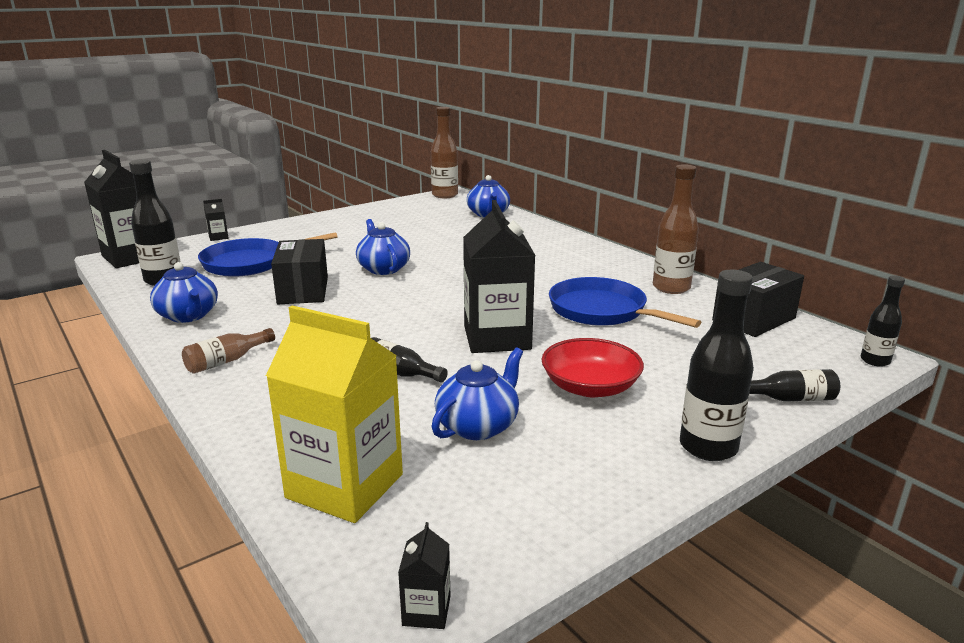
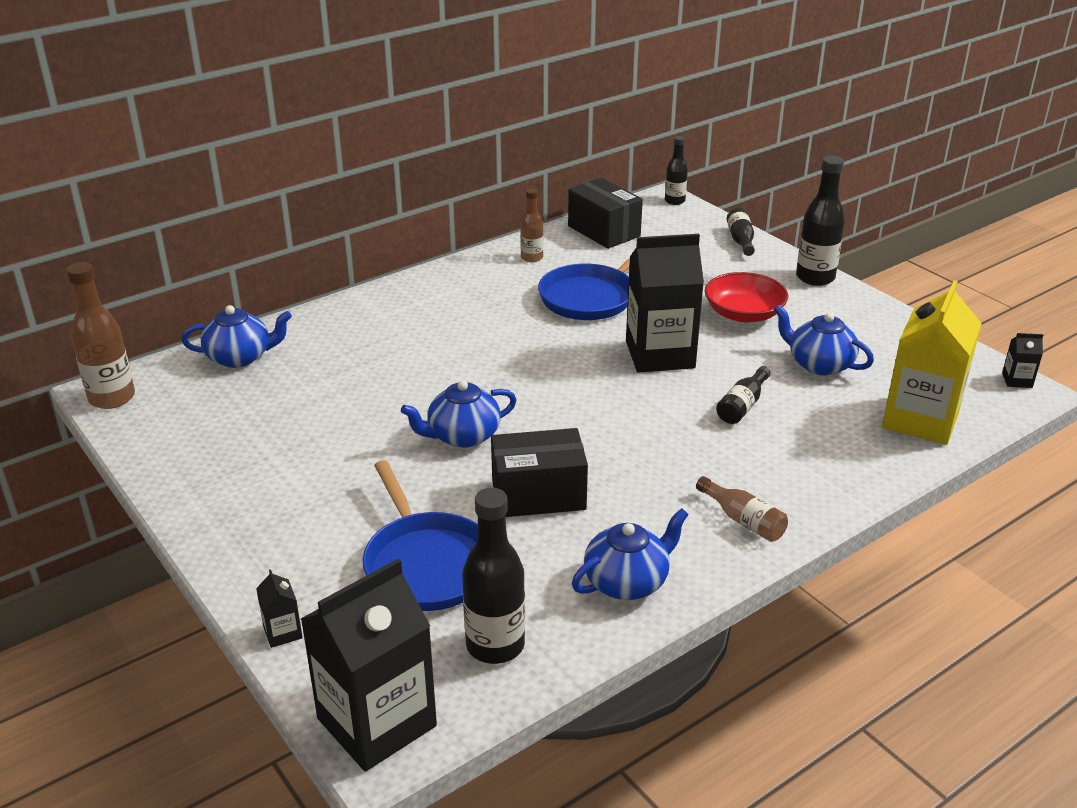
camera: 90 degrees left, 10 degrees up
(671, 288) = (532, 258): brown bottle -> brown bottle, size x0.59

